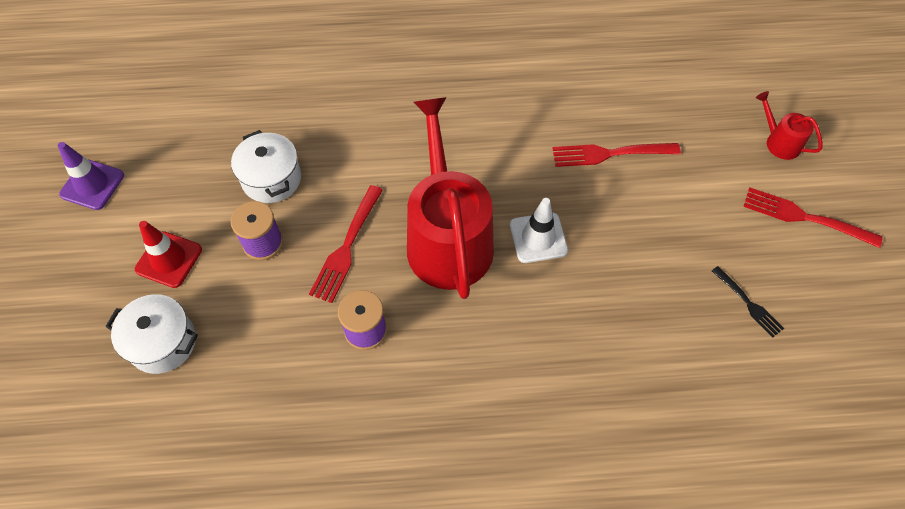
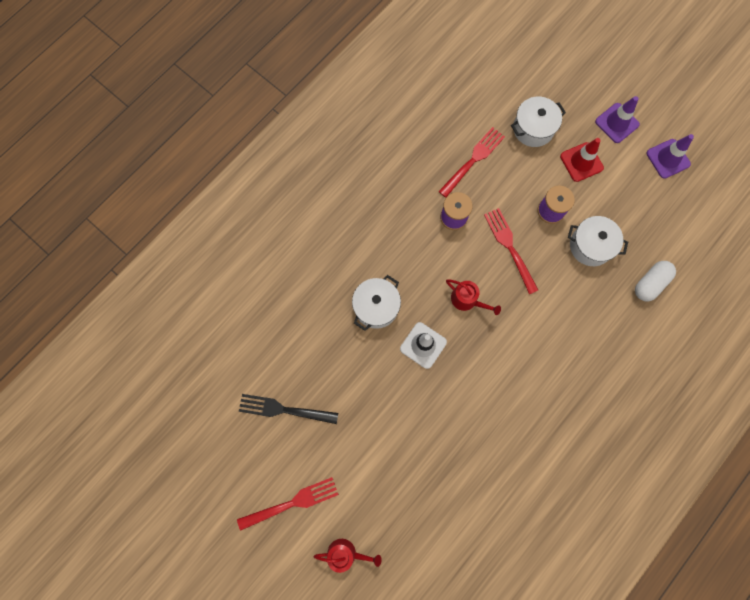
camera: 135 degrees right, 15 degrees up
(80, 263) = (617, 123): none -> purple traffic cone
(266, 106) = (650, 283): none -> white capsule
(448, 238) = (467, 300): red watering can -> red watering can, size x0.43
(551, 316) = (376, 307): none -> white pot
(611, 153) = (435, 442): red fork -> red fork (473, 161)
(747, 303) = (285, 409): black fork -> black fork, size x1.61

